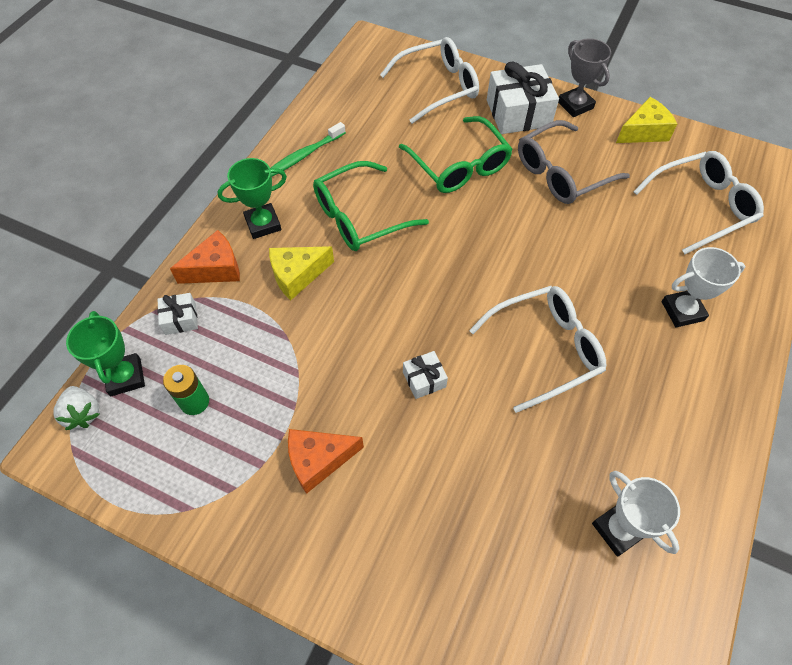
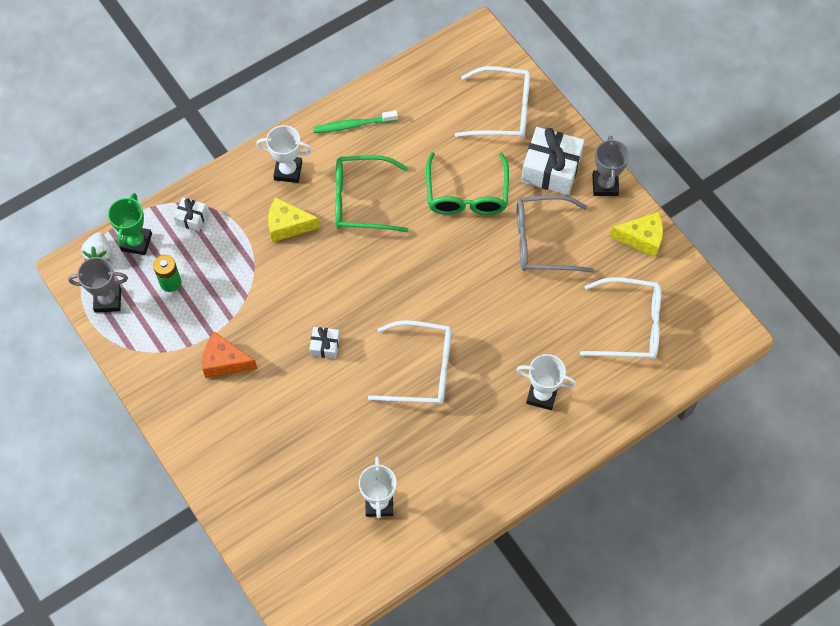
camera: 30 degrees right, 5 degrees up
(123, 464) = (108, 300): none -> grey trophy
(215, 269) = (235, 191): orange cheese -> none
(263, 224) = (288, 171): green trophy -> white trophy

